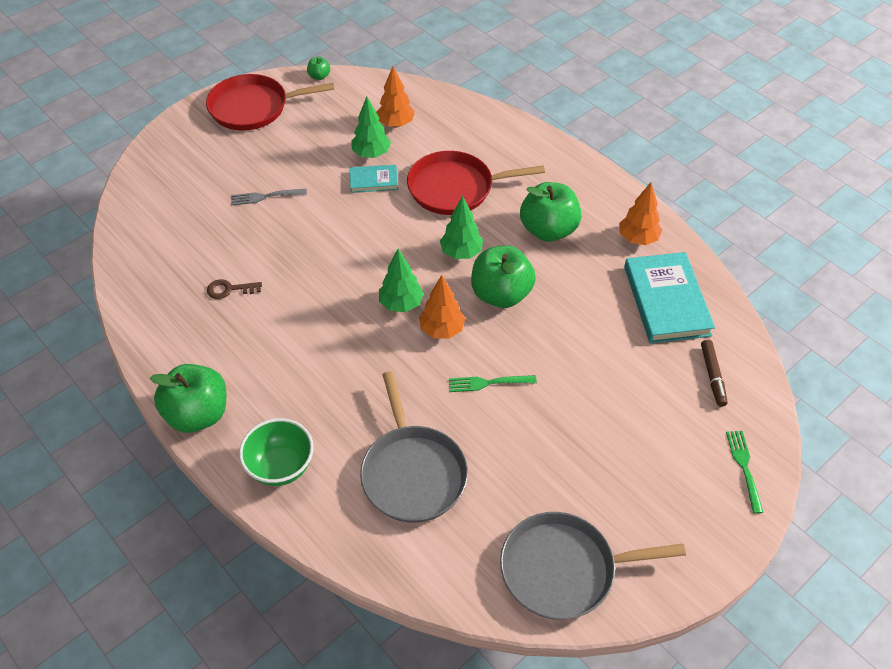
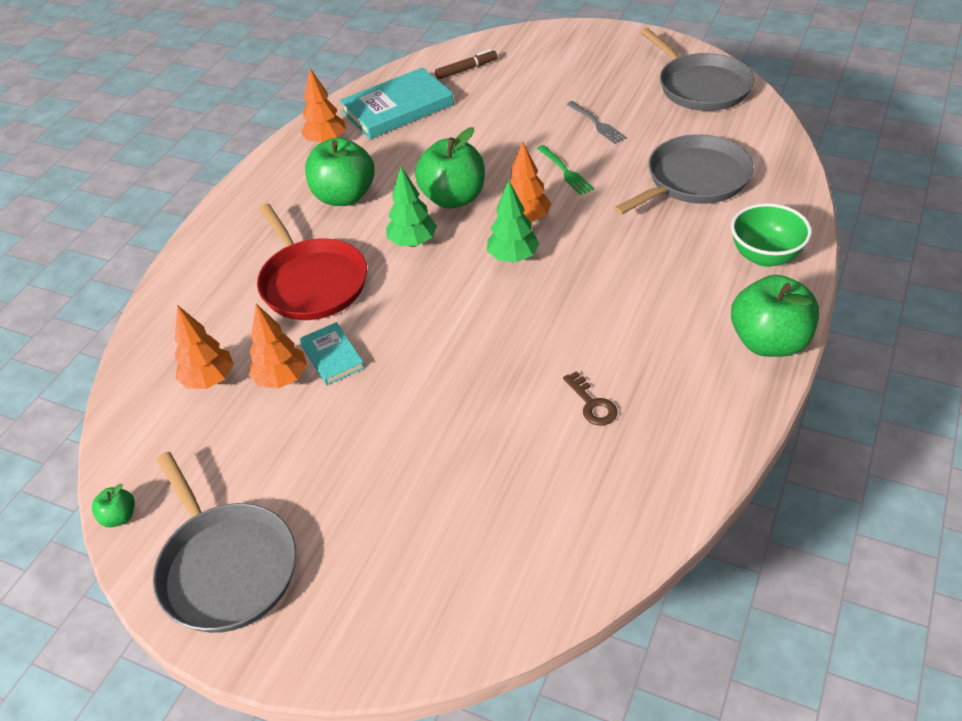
camera: 110 degrees left, 5 degrees down
(253, 107) = (226, 567): red pan -> grey pan
(266, 196) = (415, 449): grey fork -> grey fork (596, 123)
(371, 154) = (282, 379): green tree -> orange tree
(744, 468) = (543, 40): green fork -> none

